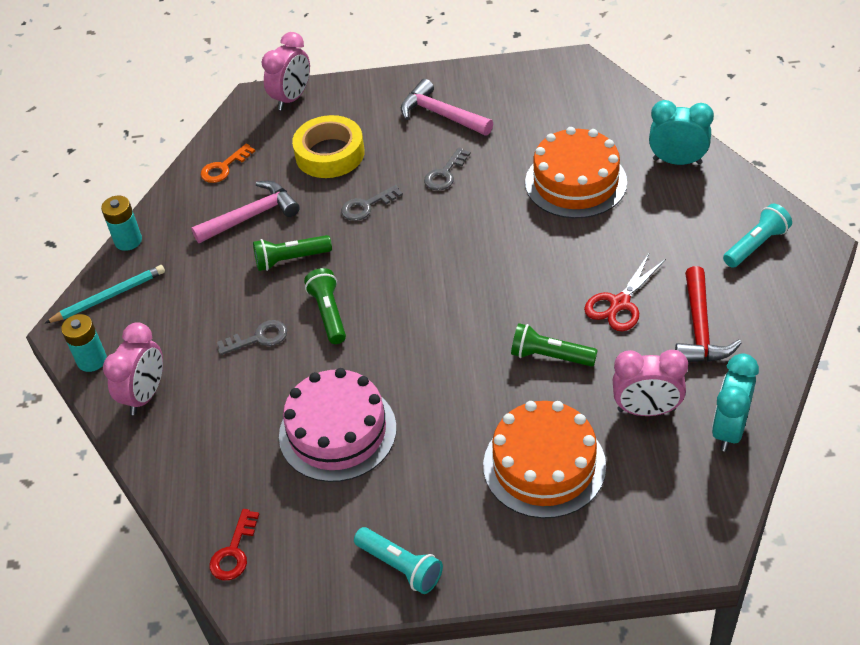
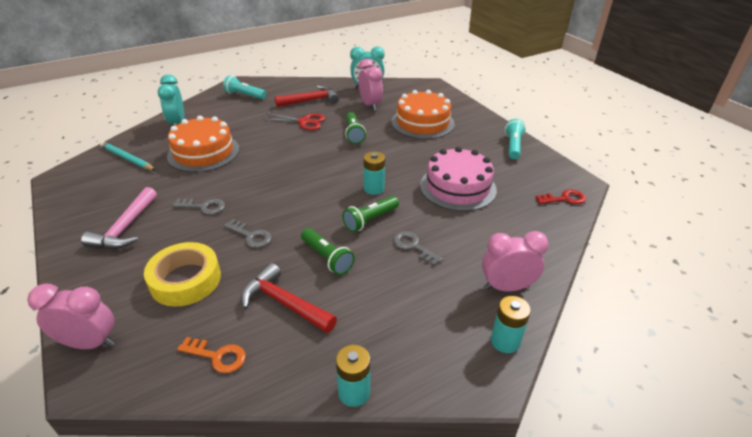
camera: 120 degrees left, 10 degrees down
(109, 297) = (432, 368): turquoise pencil -> turquoise pencil (127, 158)
(252, 216) = (284, 303): pink hammer -> red hammer
(390, 336) = (374, 188): none -> turquoise battery

